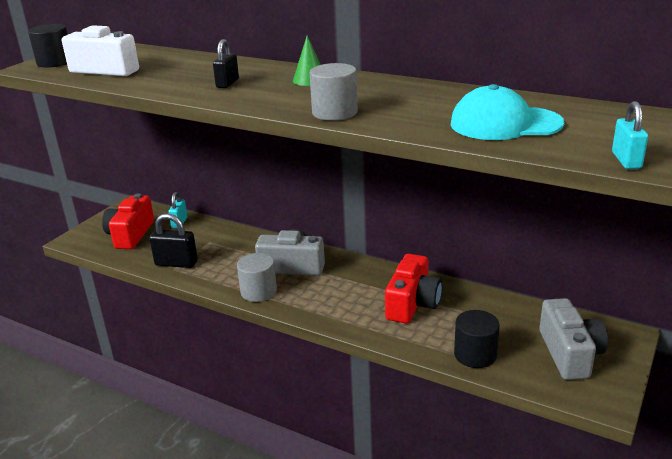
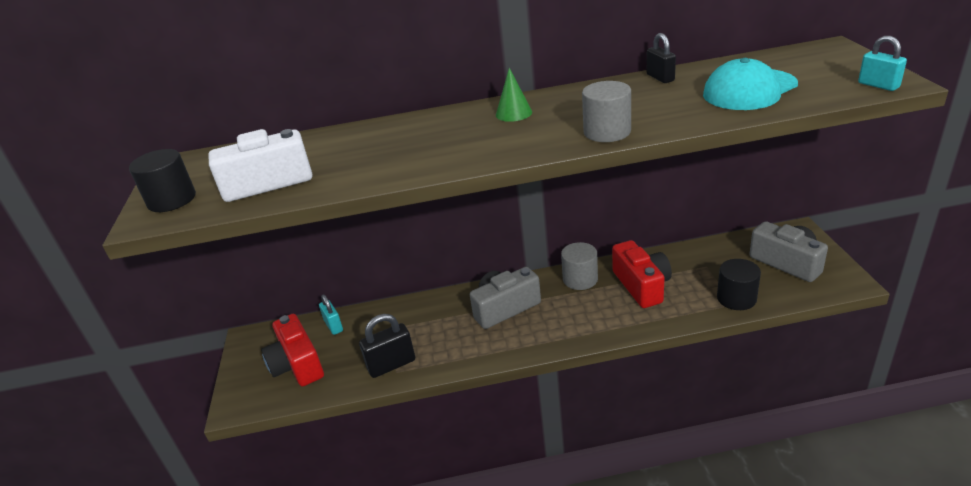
camera: 35 degrees left, 5 degrees up
(227, 83) = (442, 145): black padlock -> black padlock (660, 78)
(258, 291) = (509, 345): grey cylinder -> grey cylinder (580, 279)

